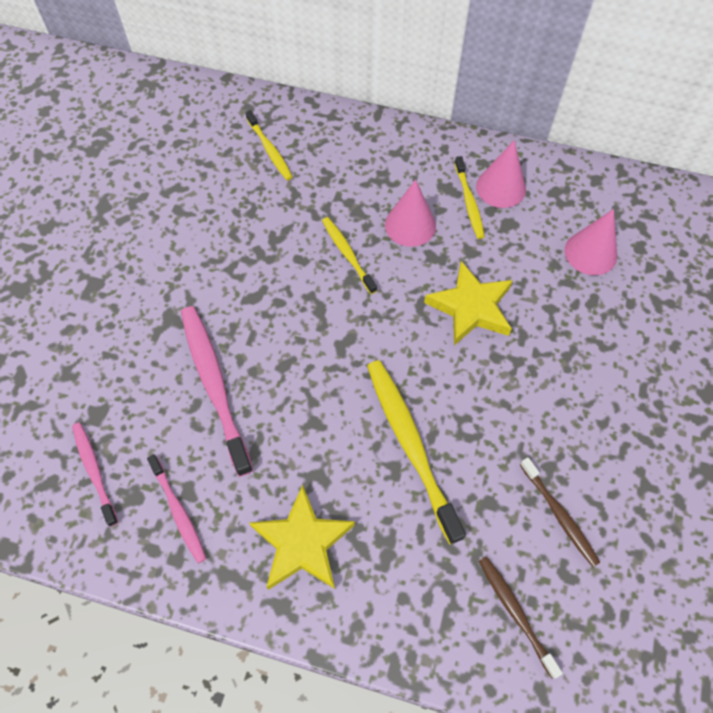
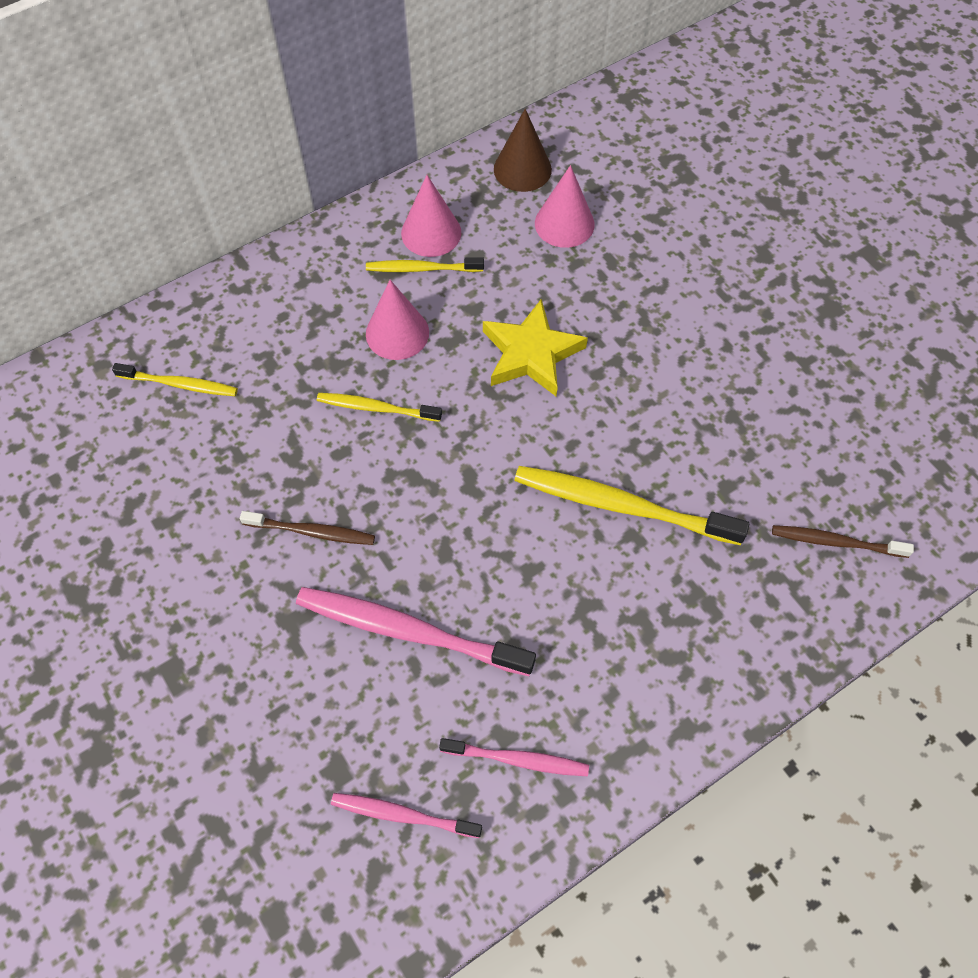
camera: 50 degrees left, 0 degrees up
(302, 543) = (641, 667): yellow star -> none
(469, 202) = (421, 269): yellow toothbrush -> yellow toothbrush turned 150 degrees clockwise
(559, 515) = (780, 443): brown toothbrush -> brown toothbrush (312, 532)
(605, 199) = (522, 169): none -> brown cone

